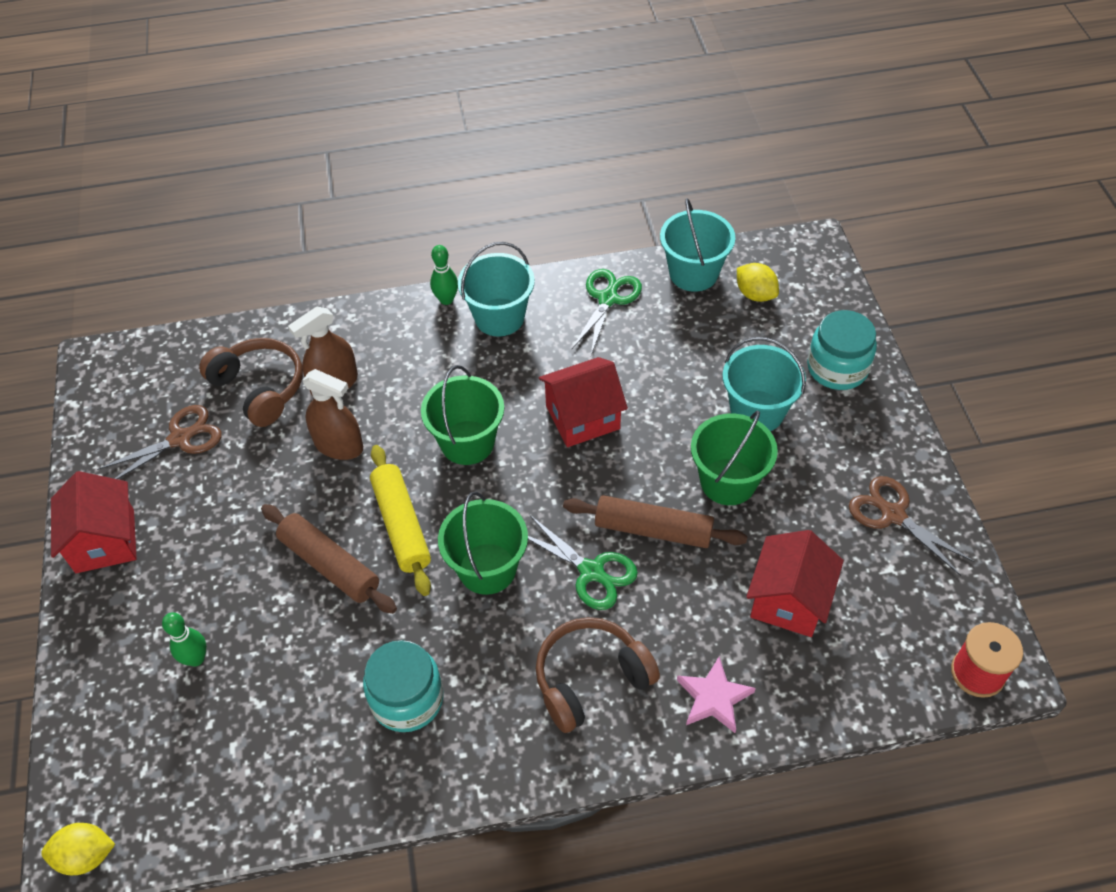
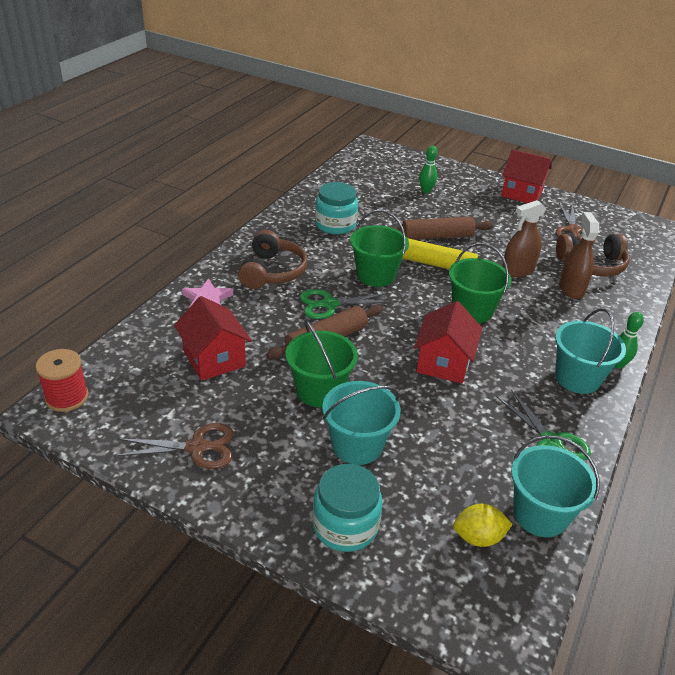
camera: 125 degrees right, 15 degrees down
(86, 856) = (366, 147): yellow lemon -> none

